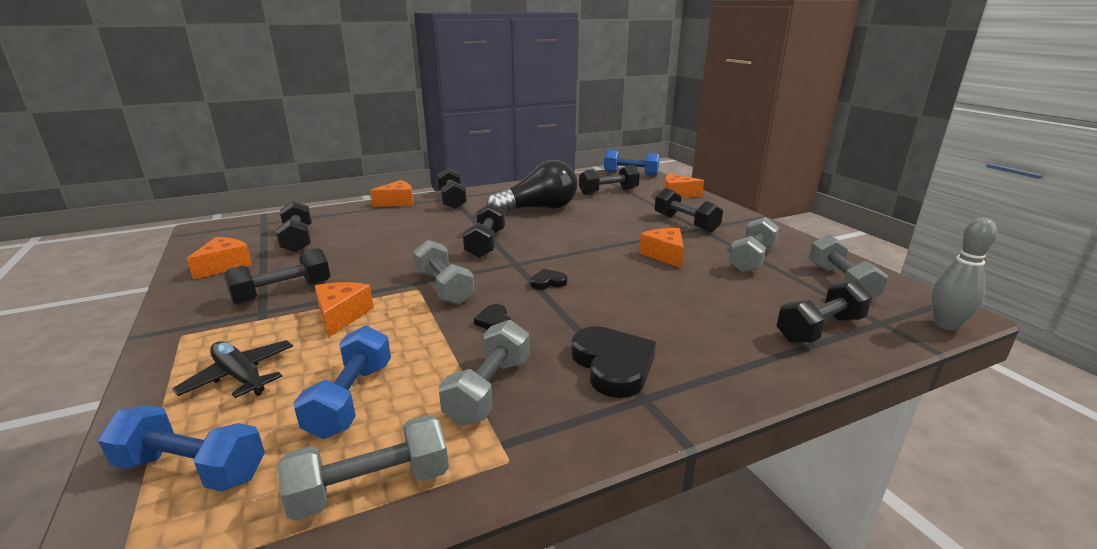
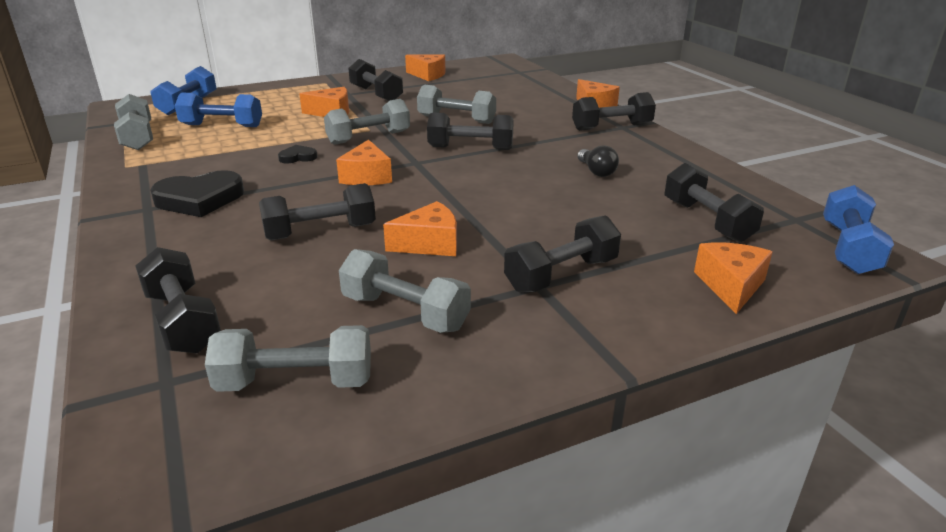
camera: 90 degrees right, 5 degrees up
(240, 376) = (266, 100): black plane -> none
(298, 240) = (479, 85): black dumbbell -> black dumbbell (320, 232)
(489, 390) = (201, 159): grey dumbbell -> grey dumbbell (456, 120)
(539, 209) = (596, 171): black light bulb -> black light bulb, size x0.45
(548, 282) = (367, 176): black heart -> orange cheese
(946, 325) = (116, 451): grey bowling pin -> none

